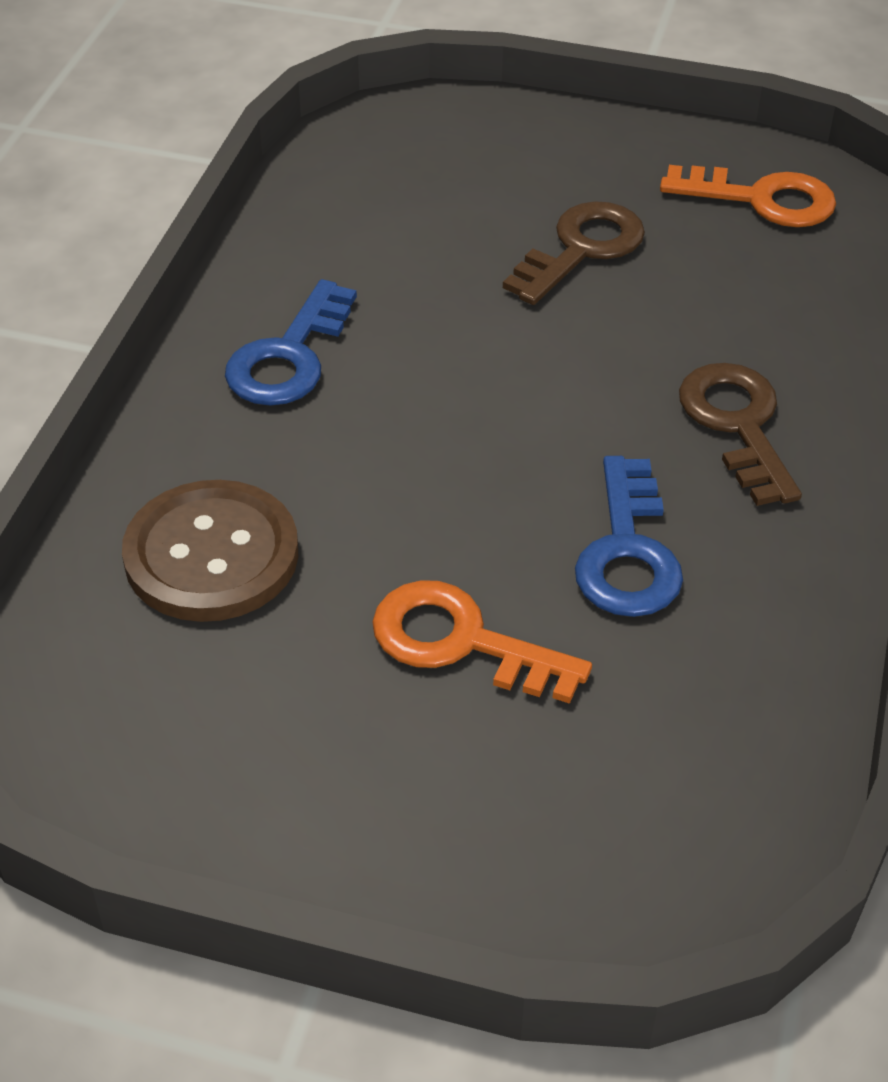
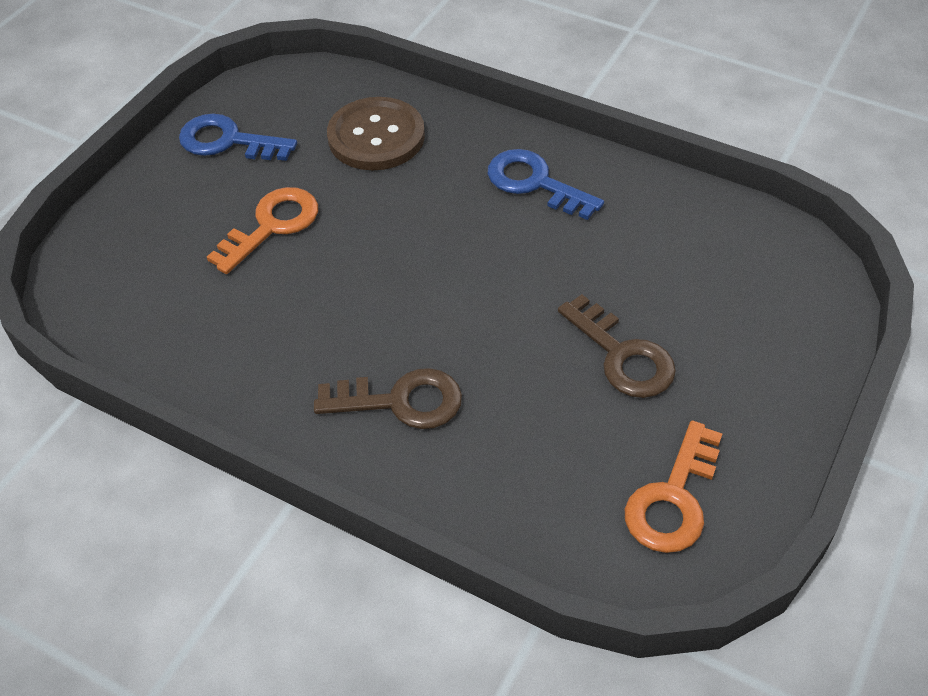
camera: 105 degrees right, 5 degrees up
(628, 552) = (307, 313): blue key -> blue key (228, 141)

